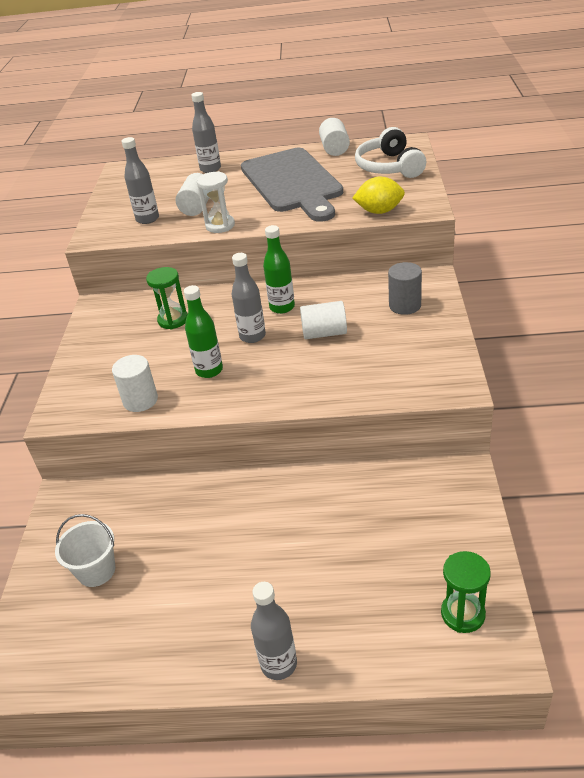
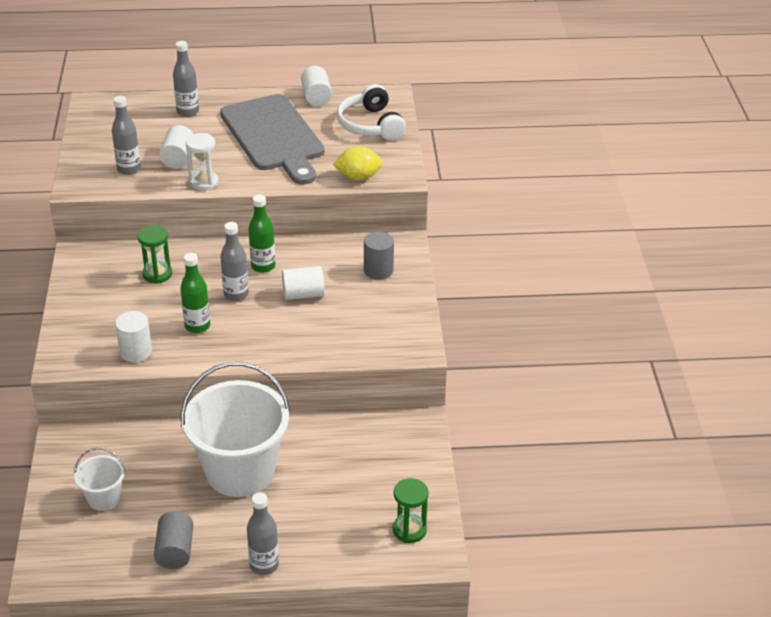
camera: 10 degrees left, 0 degrees up
(170, 642) = (175, 551): none -> grey cylinder
(254, 535) = (240, 471): none -> white bucket

